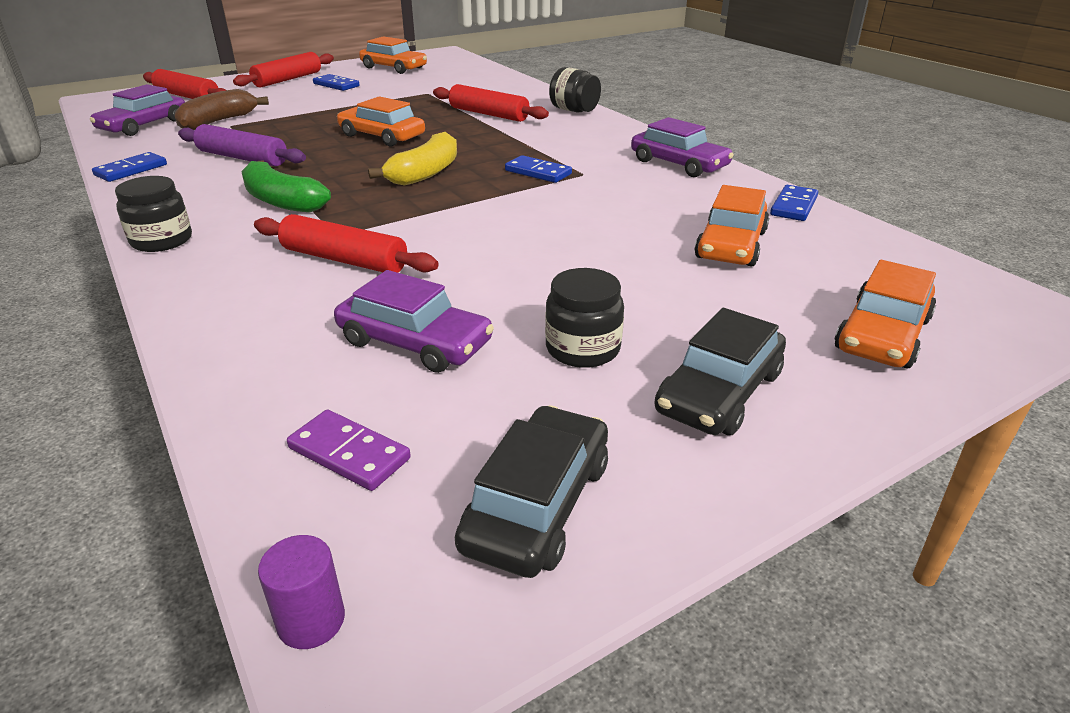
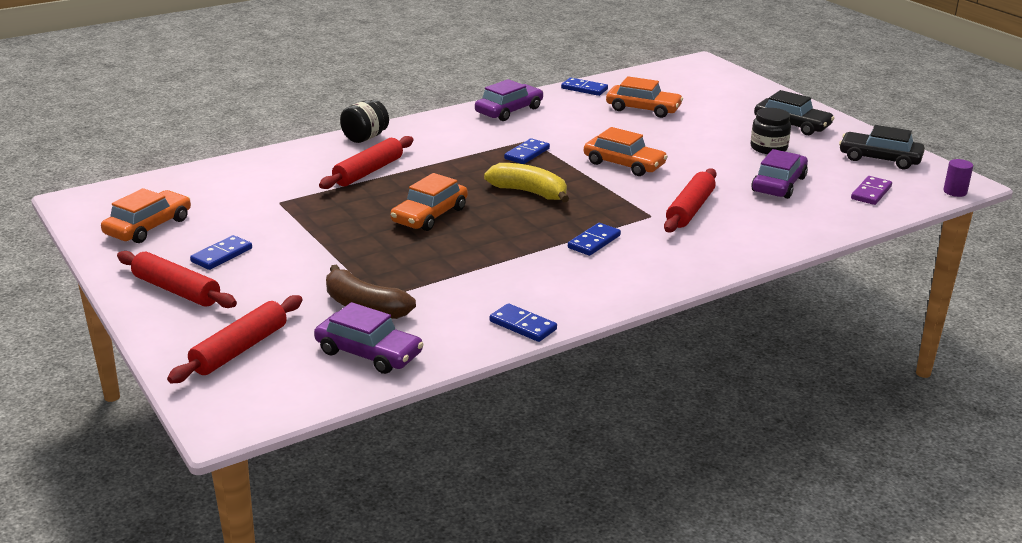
camera: 90 degrees left, 5 degrees down
(162, 240) = (676, 277): black jar -> none
(242, 158) = (489, 274): purple rolling pin -> none
(282, 201) = (594, 242): green banana -> blue domino
(882, 334) = (731, 91): orange car -> orange car (624, 164)

